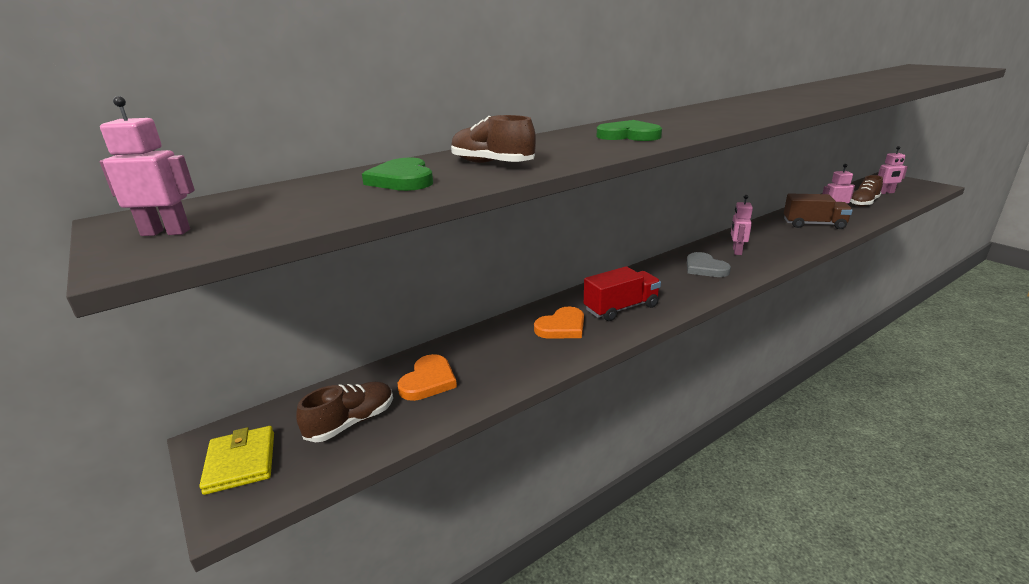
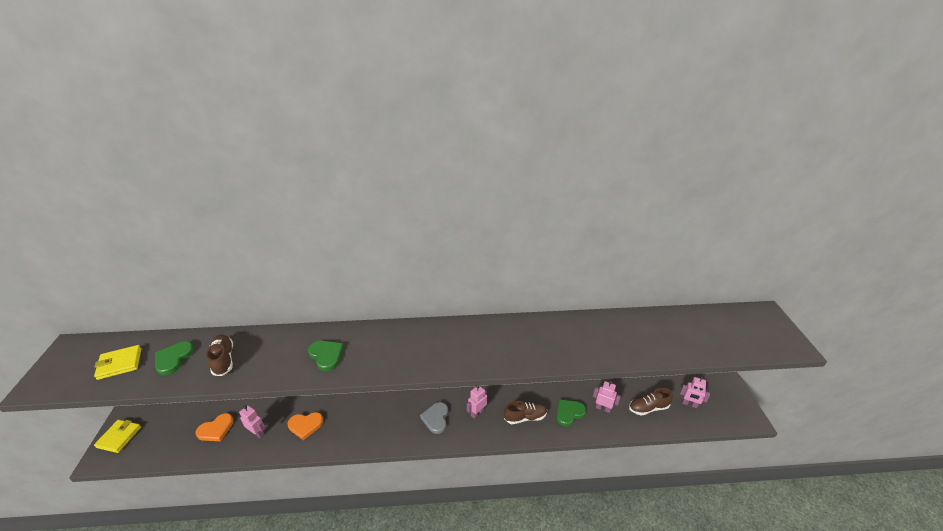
camera: 30 degrees right, 10 degrees up
(166, 232) = (61, 368): pink robot -> pink robot (258, 433)
(302, 202) = (120, 364): none -> yellow wallet
(351, 422) = (168, 438): brown shoe -> brown shoe (525, 417)
(621, 308) = (348, 428): red truck -> none
(814, 224) = (569, 413): brown truck -> green heart

